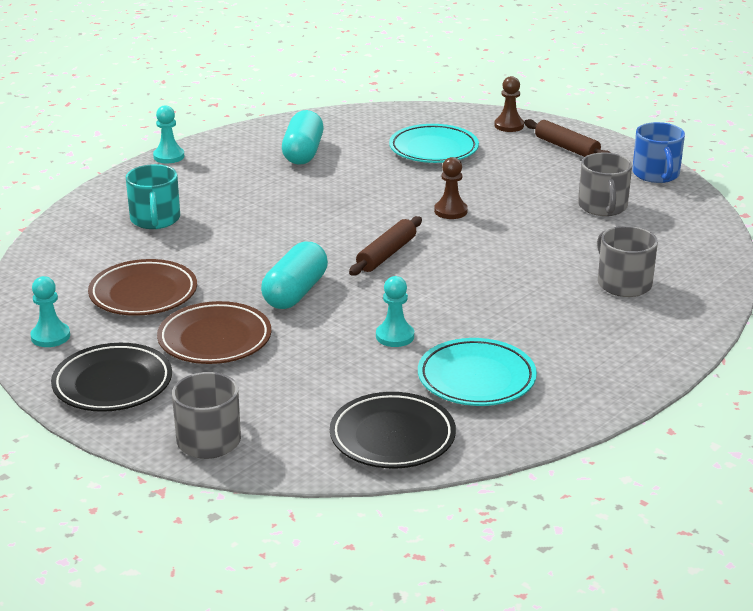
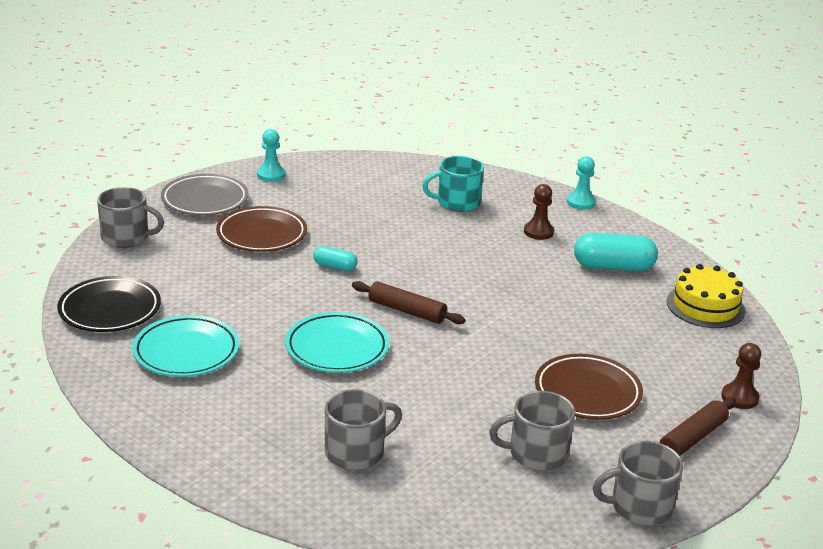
camera: 85 degrees right, 0 degrees up
(112, 384) = (205, 200): black plate -> grey plate
(143, 294) = (332, 204): brown plate -> brown plate (587, 392)
(295, 292) = (335, 267): turquoise capsule -> turquoise capsule, size x0.54
(373, 122) = (705, 306): none -> yellow cake
(395, 336) = (260, 313): turquoise pawn -> none
(433, 149) = (650, 343): turquoise plate -> turquoise plate (337, 348)
(450, 211) = (503, 349): brown pawn -> brown pawn (538, 232)
(656, 174) = (640, 506): blue mug -> grey mug

